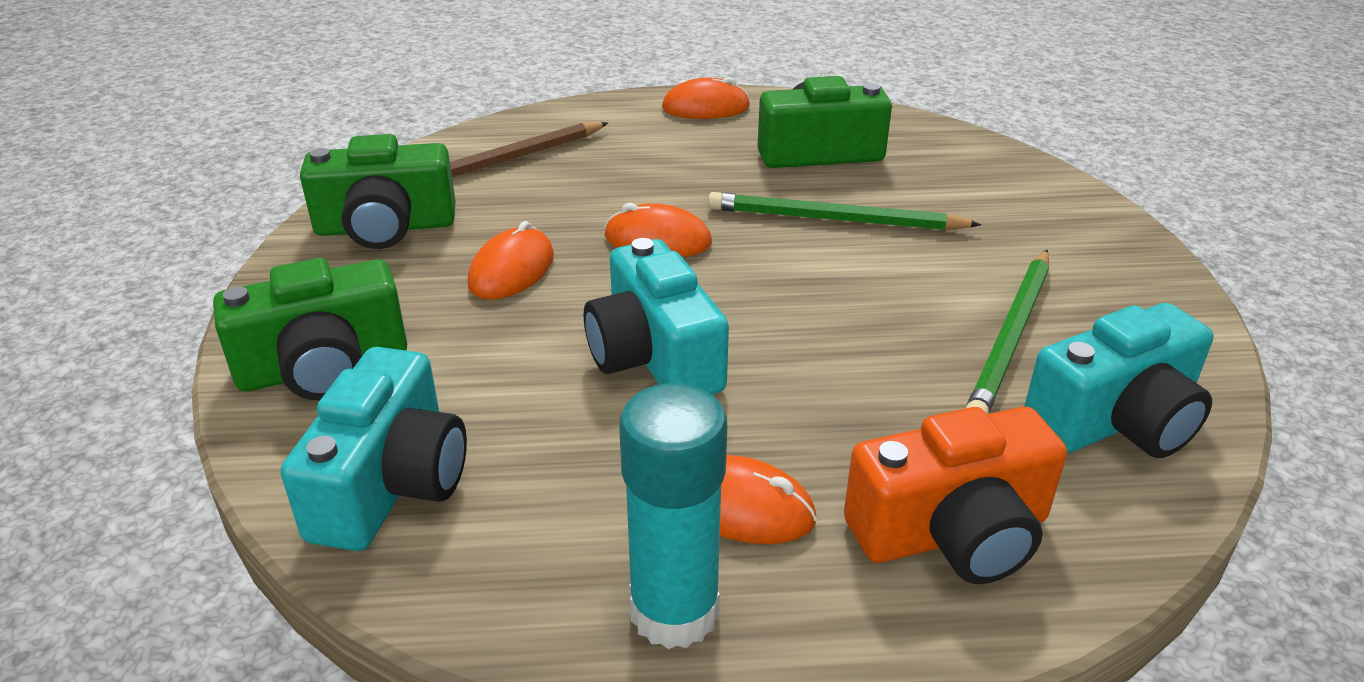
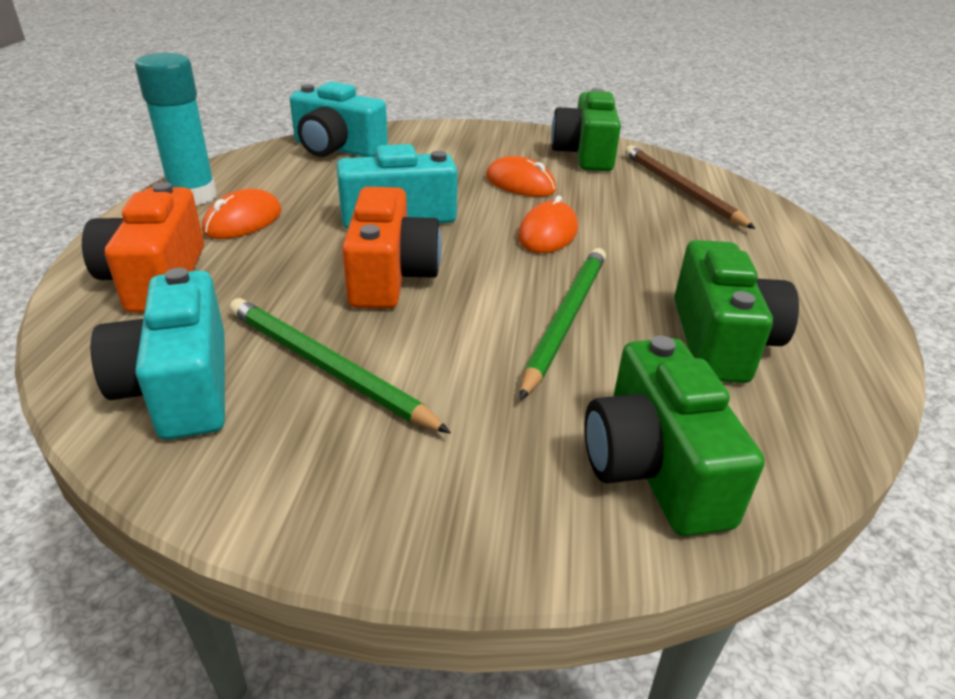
camera: 100 degrees right, 0 degrees up
(324, 368) = (439, 138): green camera -> green camera (654, 467)
(705, 107) = (824, 290): orange mouse -> none
(819, 332) = (390, 276): none -> orange camera

